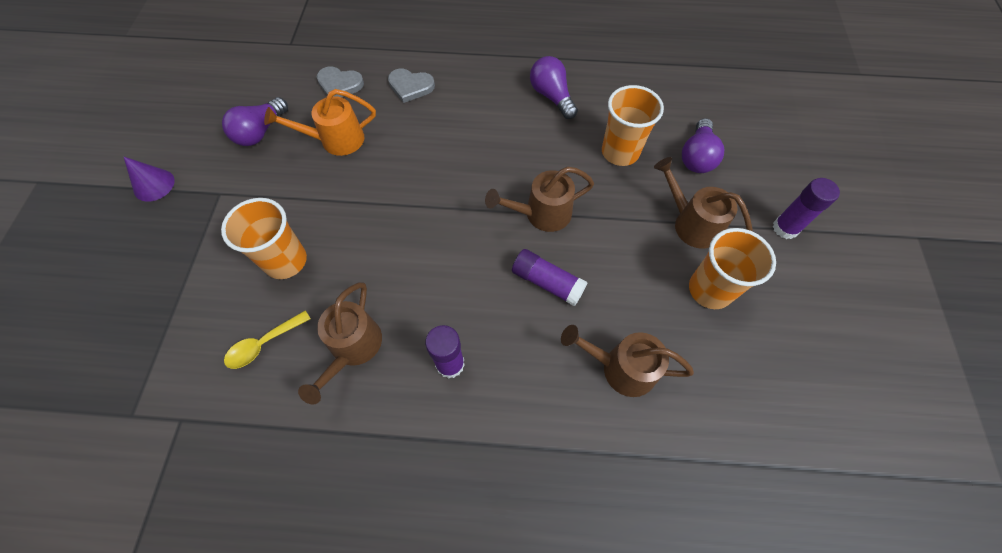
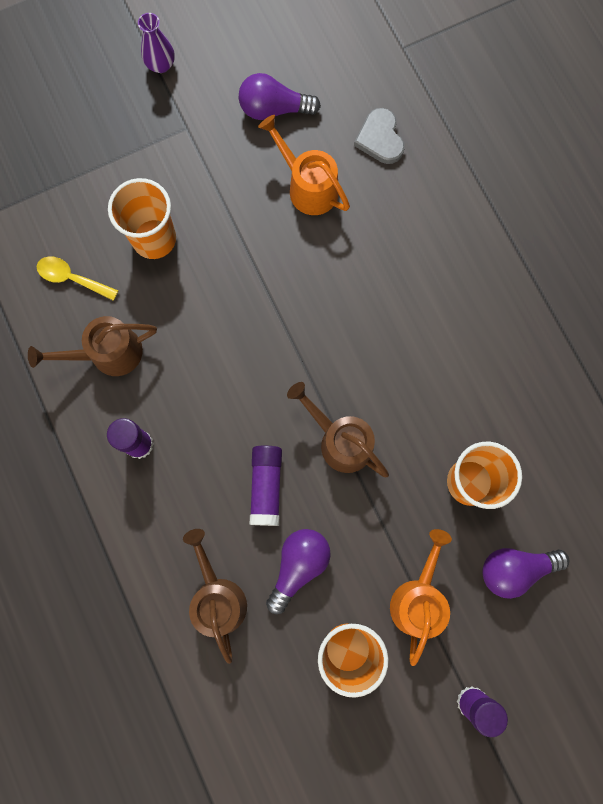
camera: 60 degrees right, 15 degrees up
(154, 185) = (161, 65): purple cone -> purple vase
(410, 86) = (423, 211): grey heart -> none
(552, 96) = (505, 368): purple light bulb -> purple light bulb (298, 566)
(690, 223) = (418, 597): brown watering can -> orange watering can

